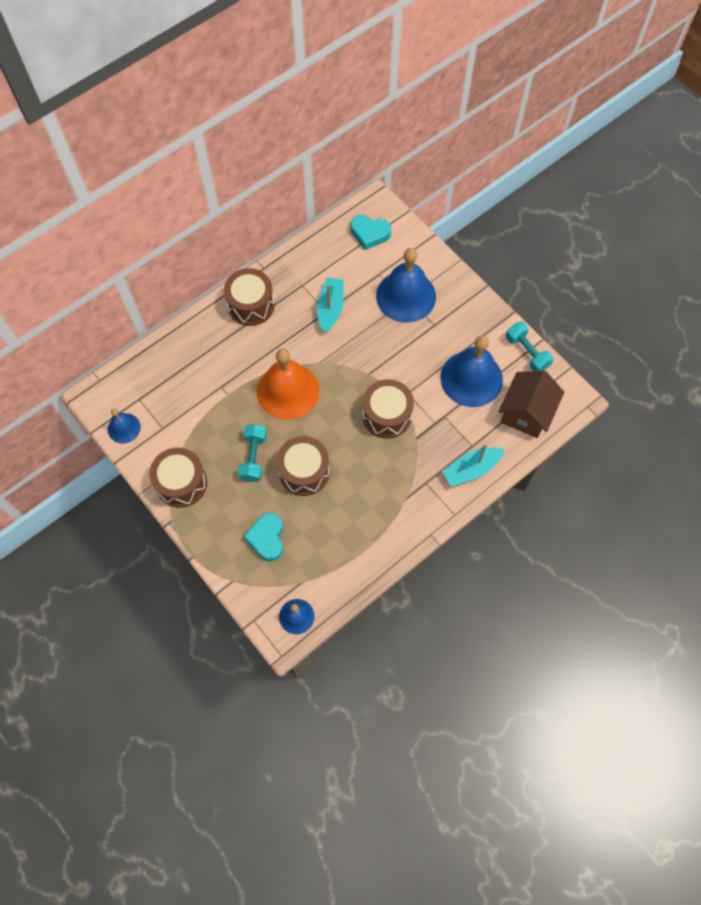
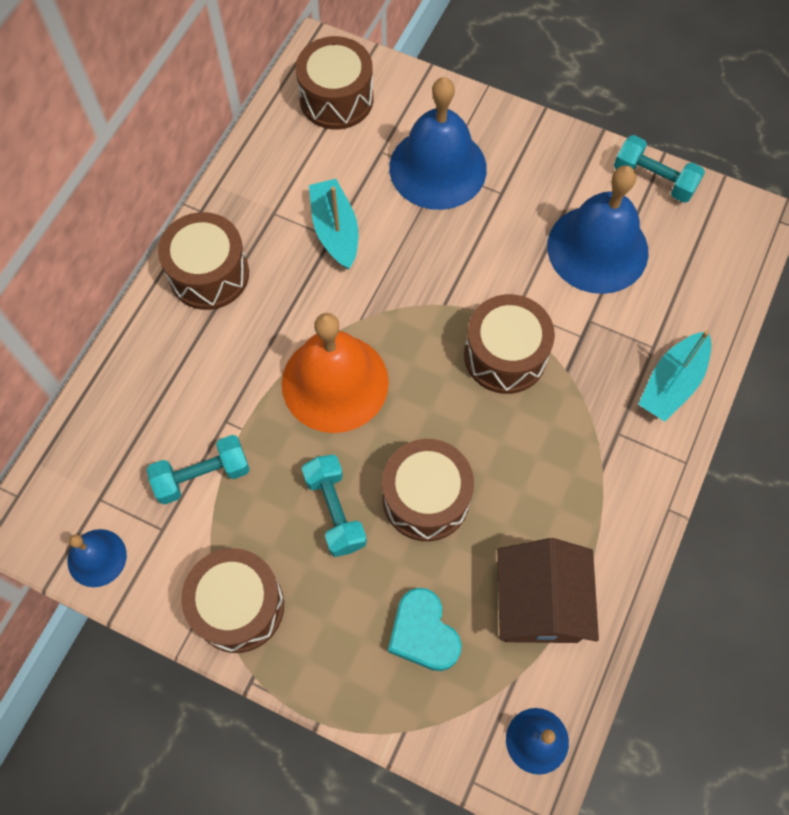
camera: 25 degrees left, 0 degrees up
(195, 410) = (202, 476): none -> turquoise dumbbell
(369, 234) = (336, 99): turquoise heart -> brown drum
(526, 413) = (702, 266): brown house -> brown house (539, 603)

